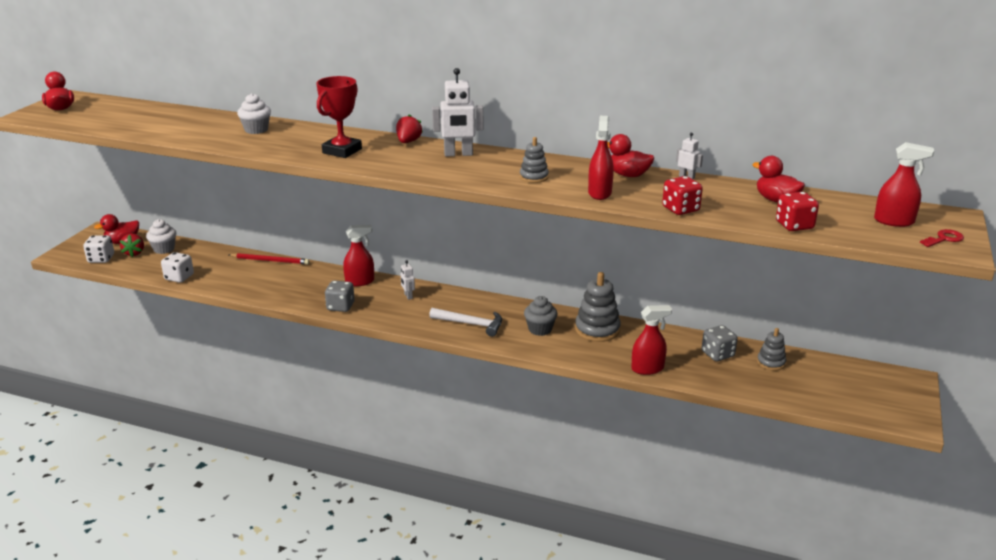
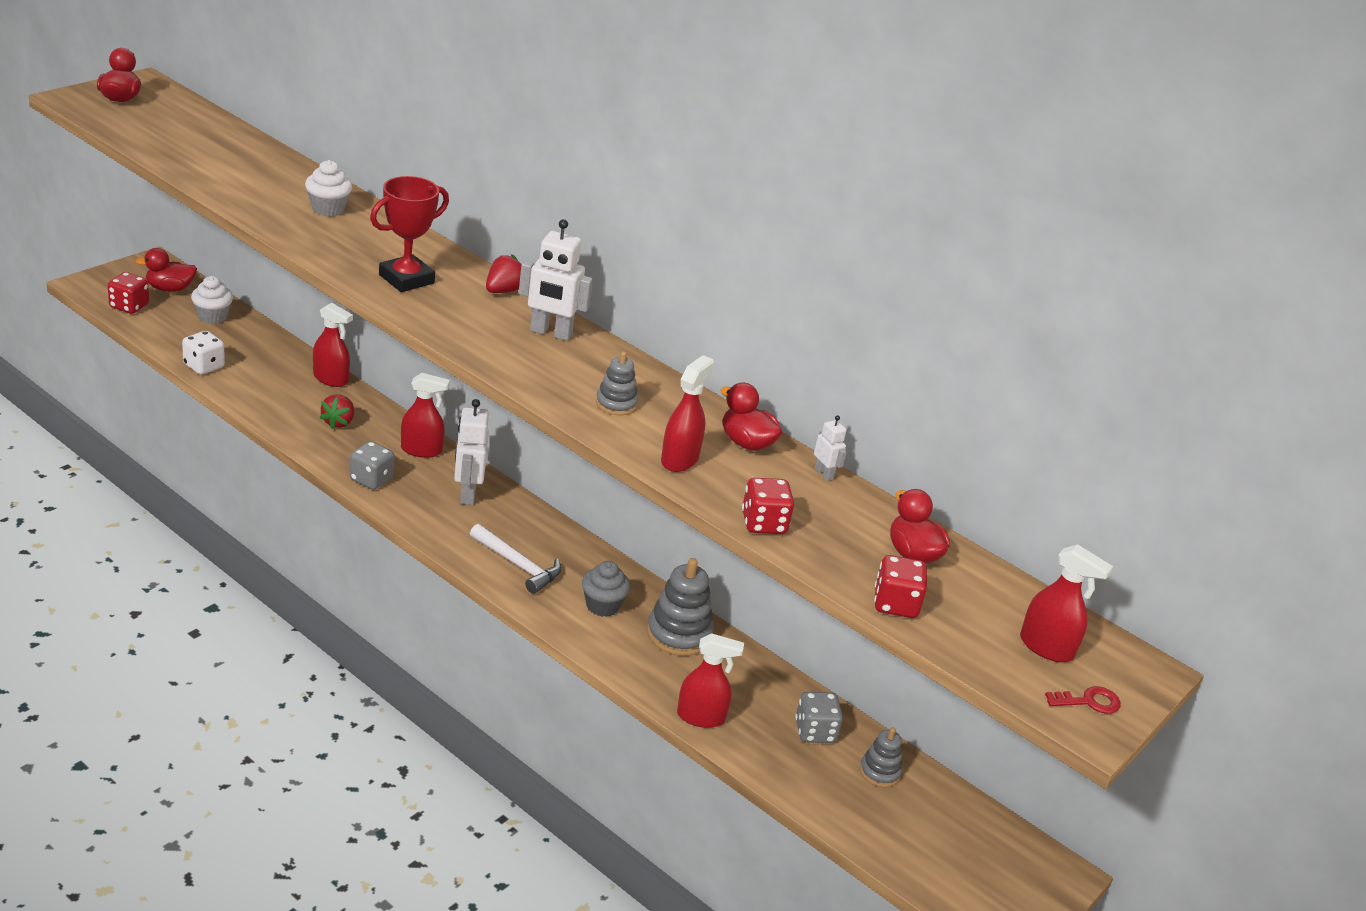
camera: 15 degrees right, 5 degrees up
(101, 259) = (129, 306): white dice -> red dice
(134, 253) = (173, 311): red strawberry -> red strawberry (338, 422)
(270, 261) = (331, 379): red pencil -> red spray bottle
(408, 296) = (467, 494): white robot -> white robot, size x1.95

